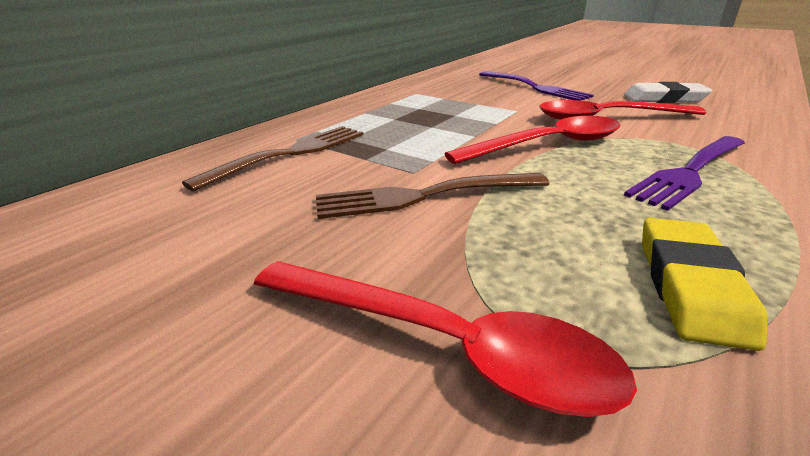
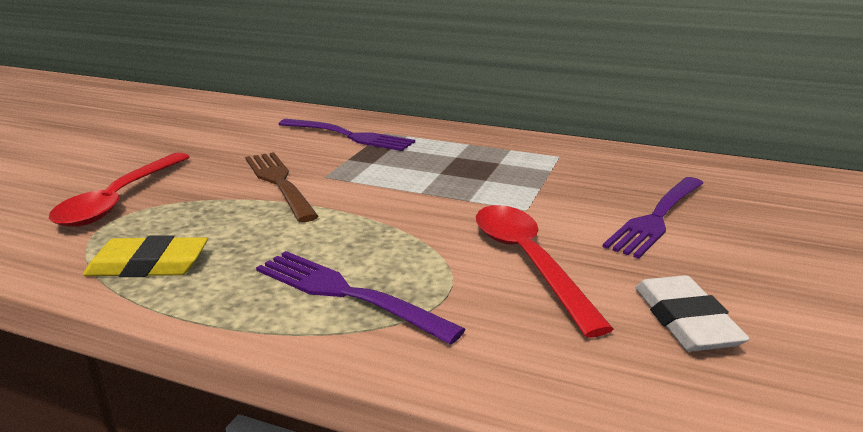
camera: 75 degrees right, 5 degrees down
(290, 154) = (349, 136): brown fork -> purple fork
(547, 145) = (405, 224): red spoon -> none

